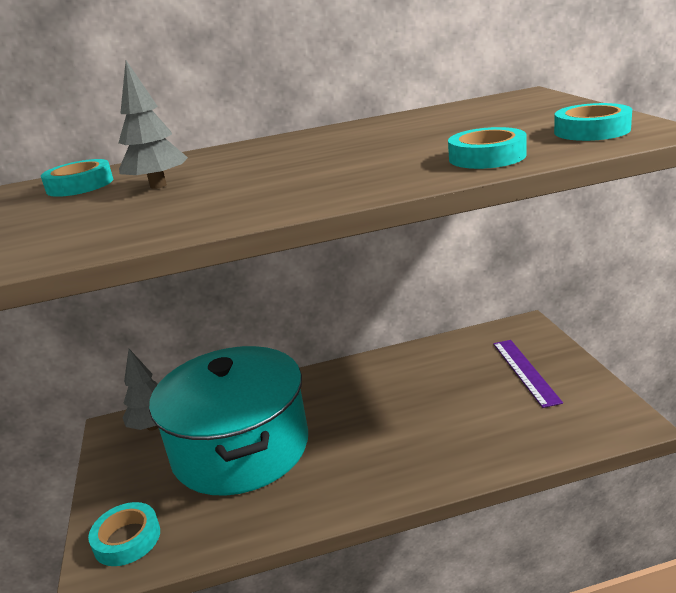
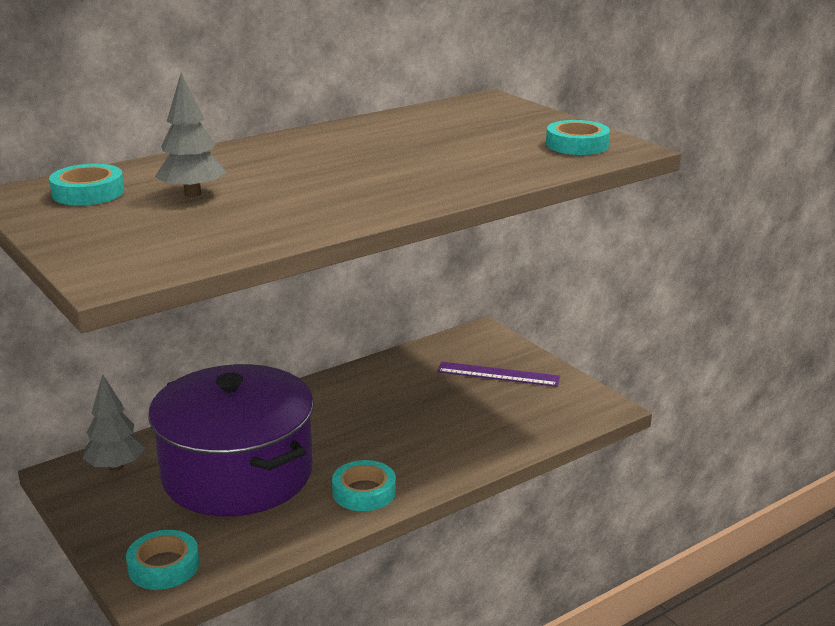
camera: 25 degrees left, 0 degrees up
(240, 448) = (237, 474): turquoise pot -> purple pot
(487, 157) = (505, 168): turquoise tape -> turquoise tape (364, 492)
(525, 371) = (498, 374): purple ruler -> purple ruler turned 45 degrees counterclockwise

